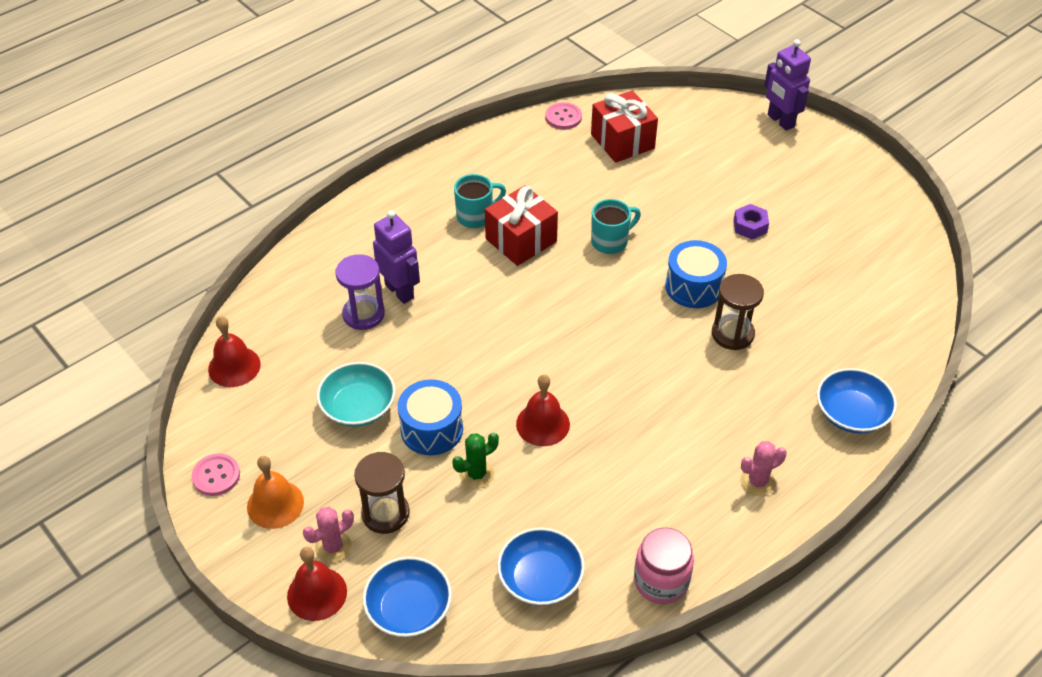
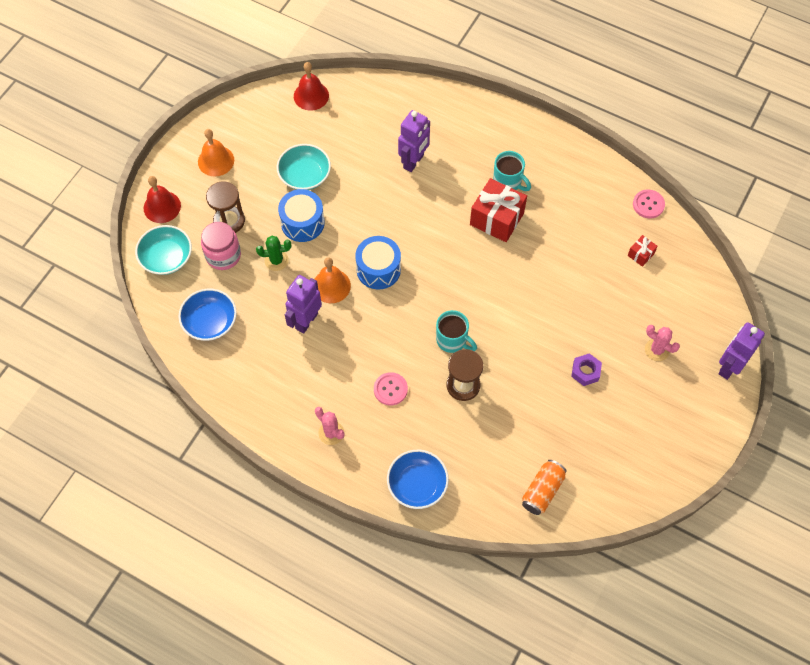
camera: 70 degrees right, 15 degrees up
(216, 476) = (225, 122): pink button -> pink button (390, 389)
(333, 547) = (196, 202): pink cactus -> pink cactus (657, 350)
(363, 314) = (384, 148): purple hourglass -> none
(409, 609) = (166, 258): blue bowl -> turquoise bowl
(476, 474) = (276, 260): green cactus -> green cactus turned 45 degrees counterclockwise
(543, 424) = (331, 286): red bell -> orange bell
(584, 465) = (306, 321): none -> purple robot
(611, 241) = (523, 278): turquoise mug -> turquoise mug (452, 340)
(622, 141) = (640, 254): red gift -> red gift, size x0.48
(661, 581) = (230, 392): pink jar -> pink jar (223, 255)
(693, 287) = (500, 347): blue drum -> blue drum (378, 269)
(886, 304) = (542, 491): none -> orange can

